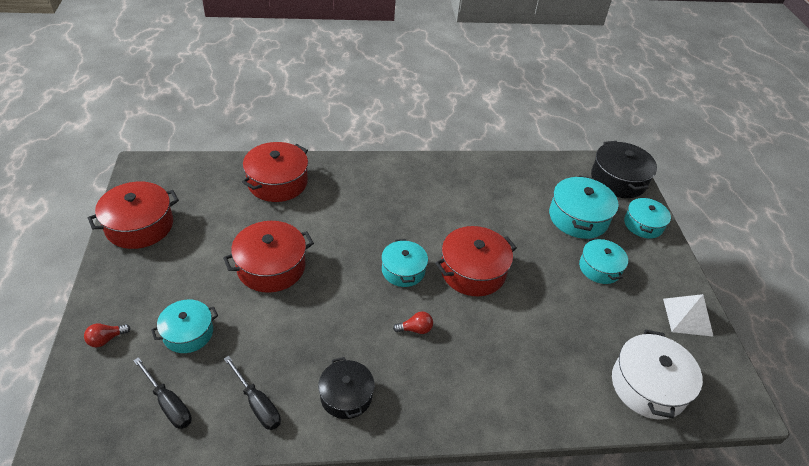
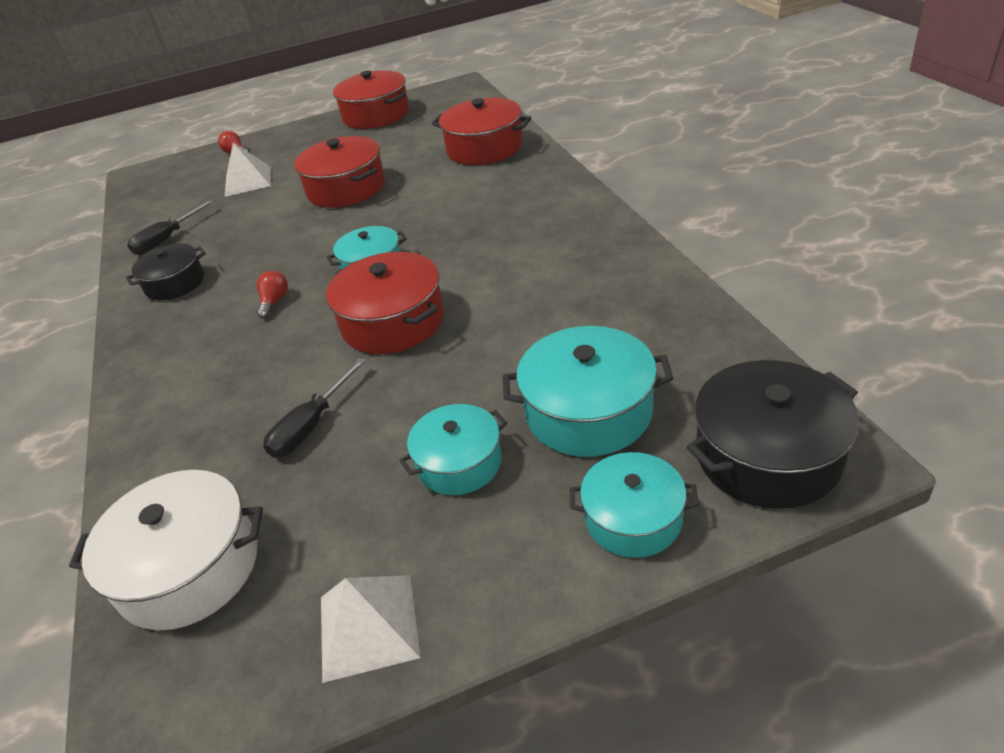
camera: 85 degrees right, 5 degrees down
(168, 404) = (169, 201): black screwdriver -> black screwdriver (311, 425)
(188, 333) = (248, 181): turquoise pot -> white pyramid
(415, 329) = (274, 302): red light bulb -> red light bulb turned 150 degrees counterclockwise

